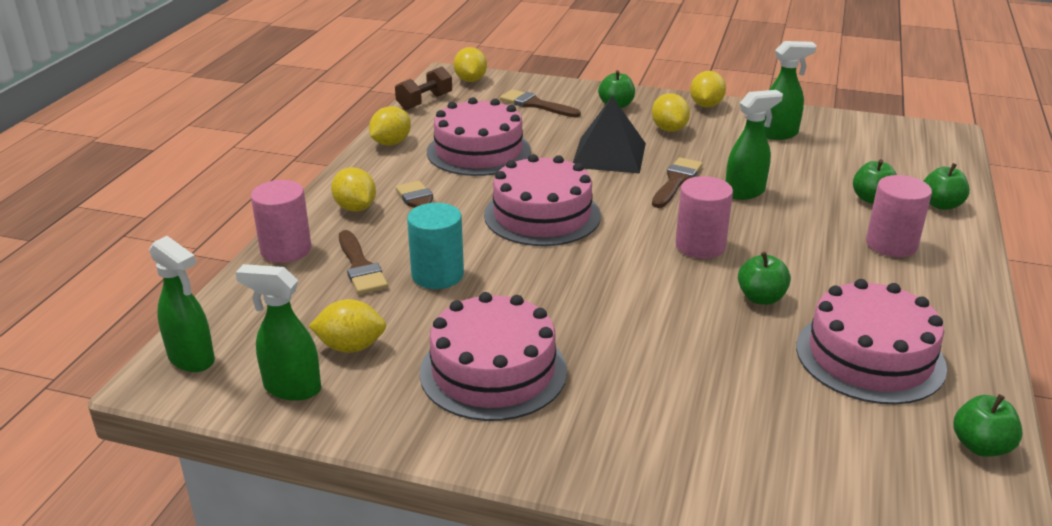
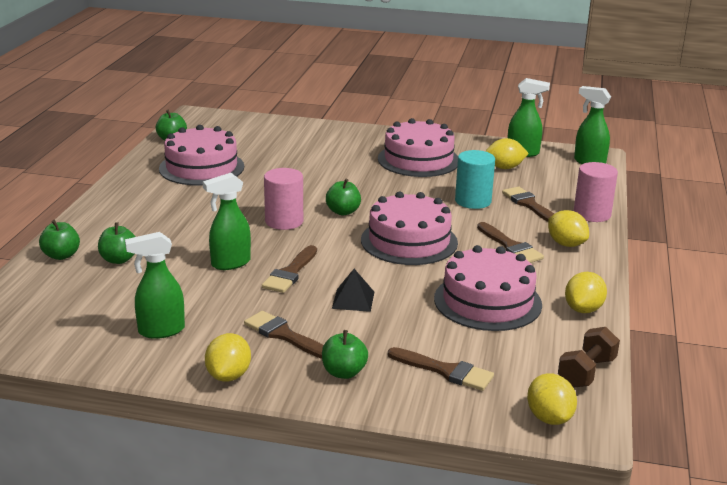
camera: 175 degrees right, 5 degrees down
(609, 155) = (353, 300): black pyramid -> black pyramid, size x0.56
(669, 129) = (284, 335): yellow lemon -> brown brush
(761, 298) = (252, 192): green apple -> green apple (343, 212)
(891, 244) = (135, 224): pink cylinder -> none

